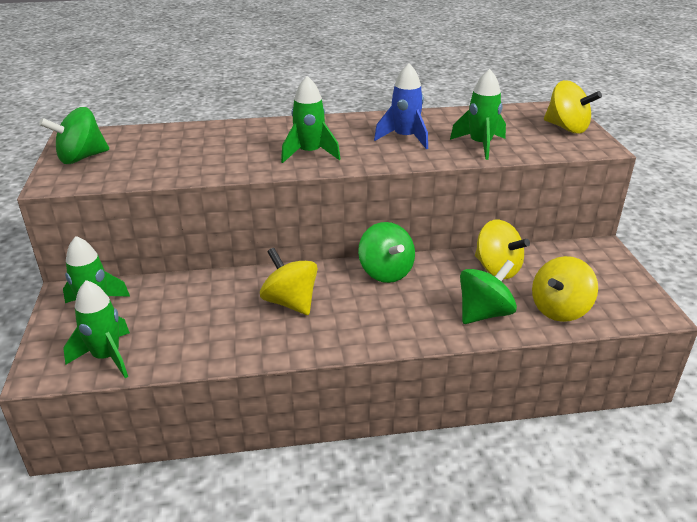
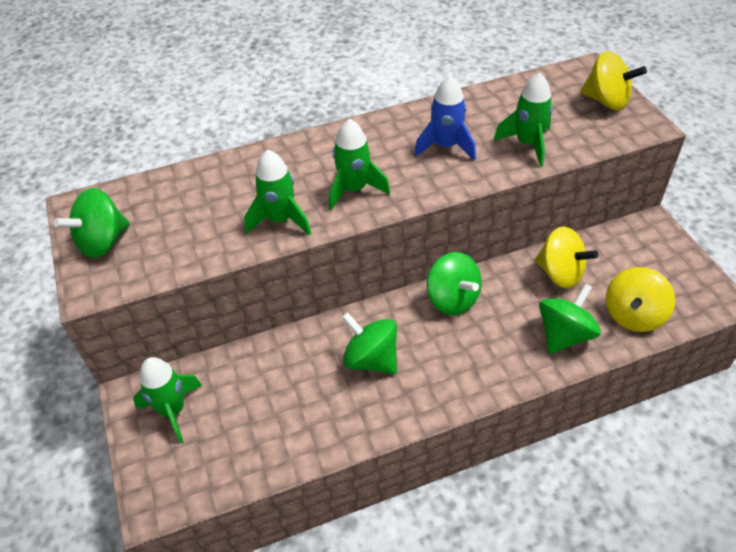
camera: 10 degrees left, 15 degrees up
(107, 357) = (212, 470): green rocket -> green rocket (280, 220)
(290, 302) = (371, 359): yellow spinning top -> green spinning top

